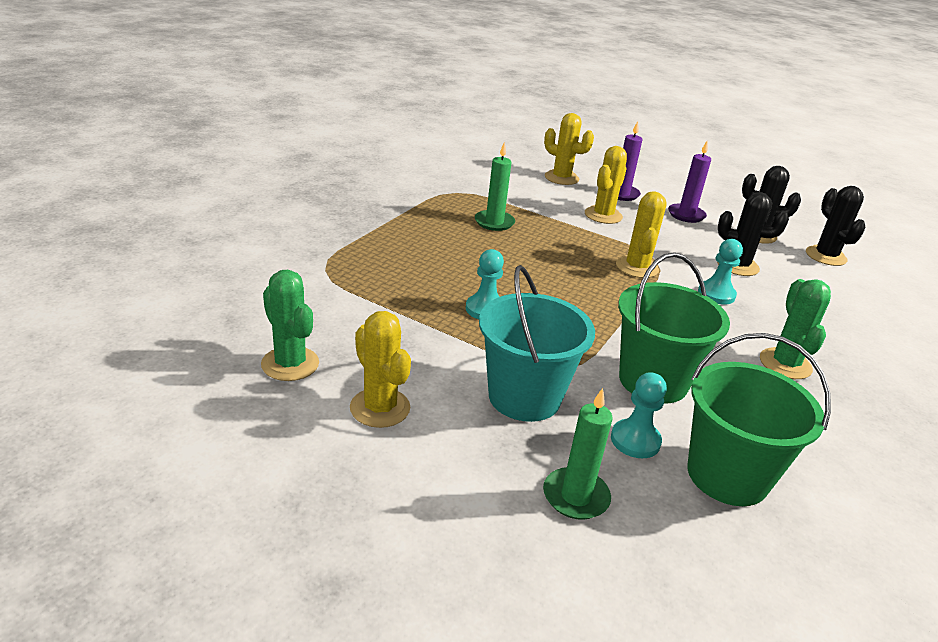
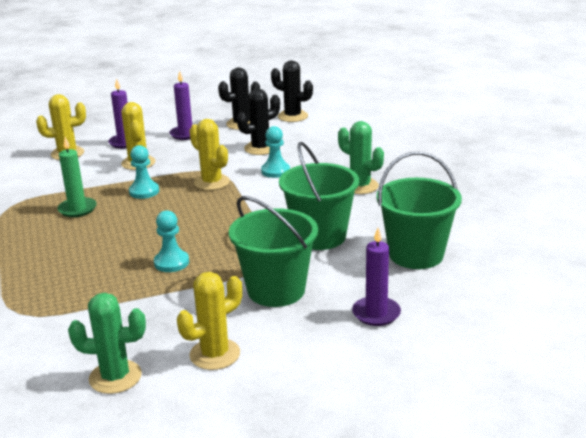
camera: 45 degrees left, 5 degrees down
(380, 408) = (215, 354): yellow cactus -> yellow cactus turned 45 degrees counterclockwise
(524, 397) = (276, 290): turquoise bucket -> green bucket
(575, 496) = (376, 313): green candle -> purple candle
(635, 440) = (358, 269): turquoise pawn -> turquoise pawn (144, 191)

